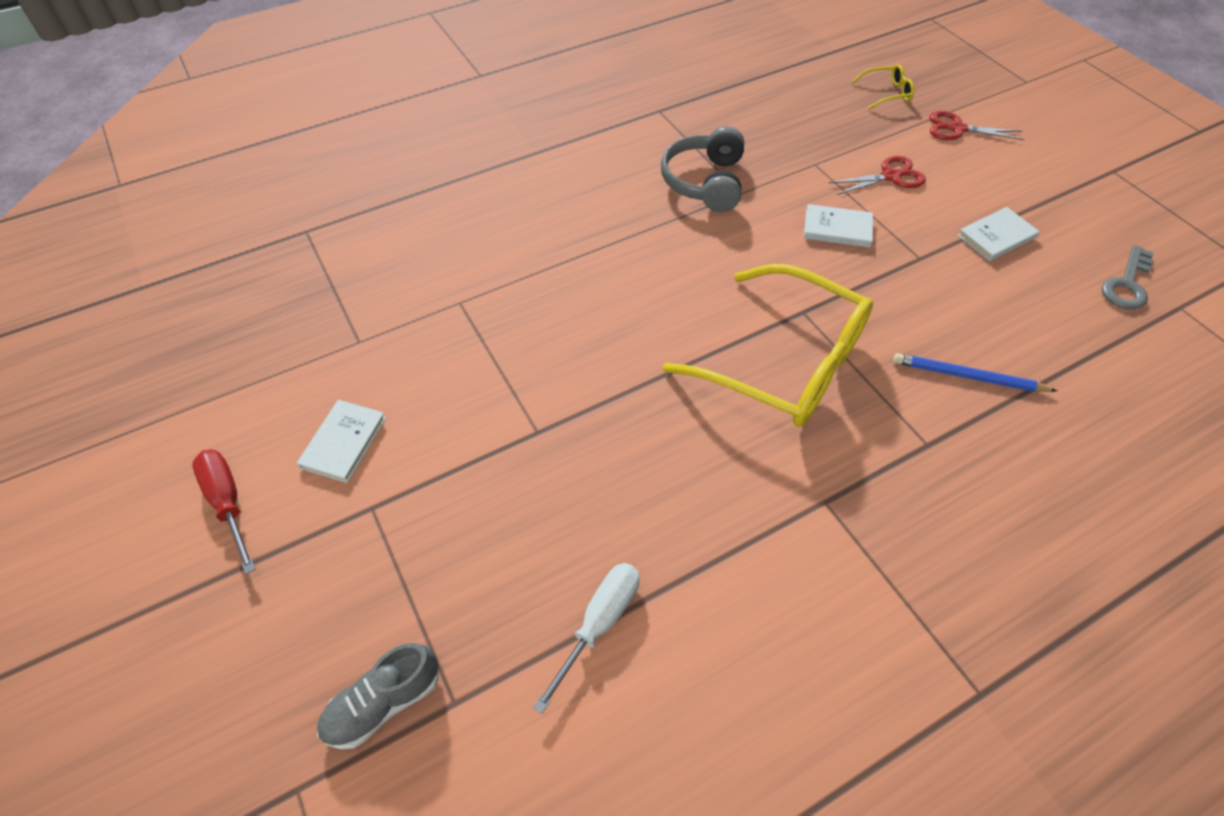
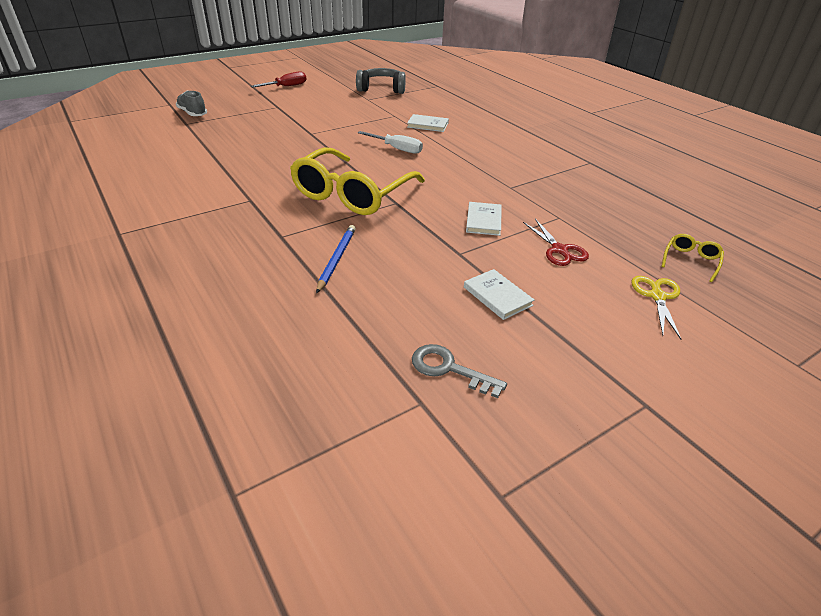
camera: 85 degrees right, 15 degrees down
(343, 442) = (311, 100): white book -> white book (427, 125)
(599, 623) = (206, 146): white screwdriver -> white screwdriver (397, 149)
(705, 182) = (516, 175): grey headphones -> grey headphones (381, 89)
(886, 93) = (690, 261): yellow glasses -> yellow glasses turned 135 degrees counterclockwise
(957, 129) = (657, 296): red scissors -> yellow scissors

